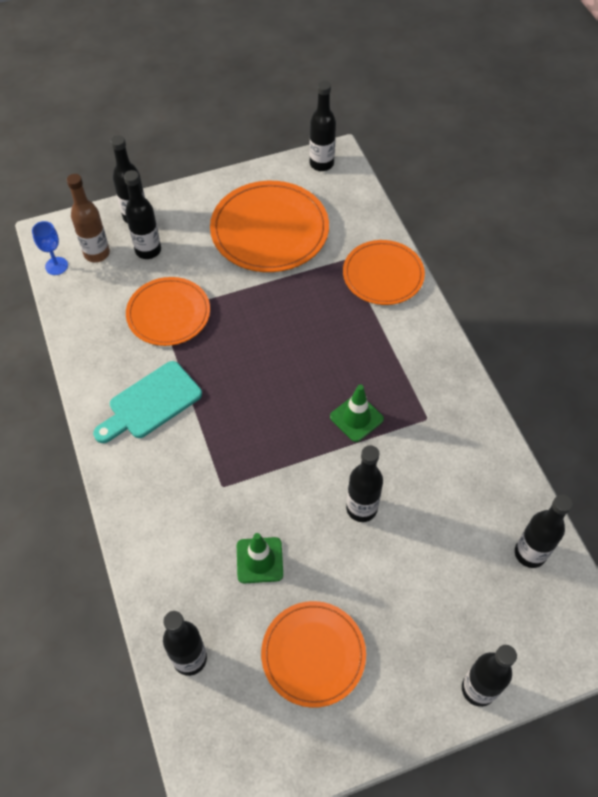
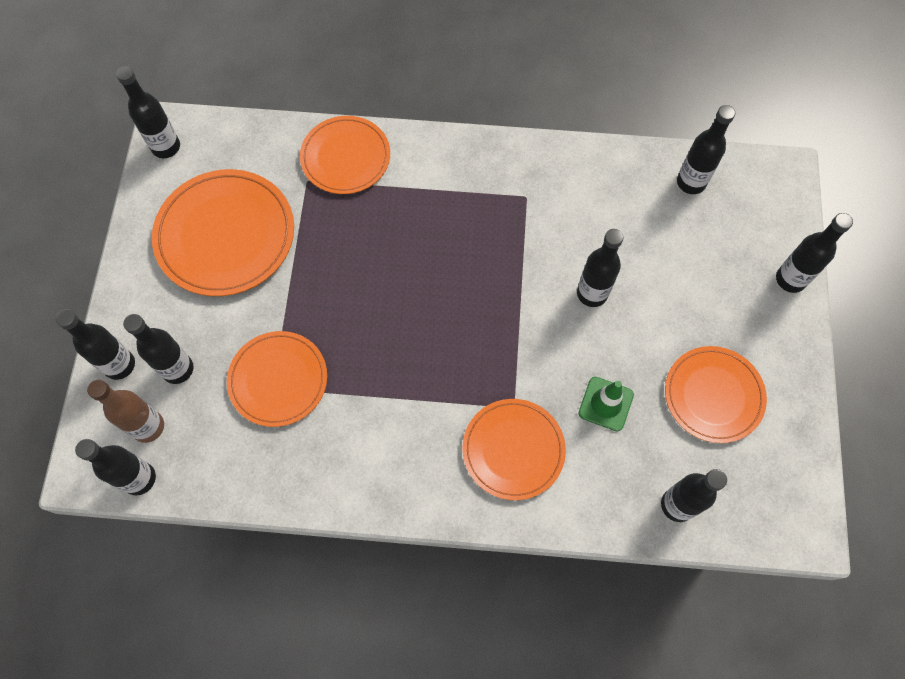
camera: 65 degrees left, 10 degrees up
(56, 266) = (139, 478): blue goblet -> black bottle
(151, 403) = (383, 439): turquoise cutting board -> none
(183, 501) = (513, 450): none -> orange plate
(356, 418) = (496, 255): green traffic cone -> none

